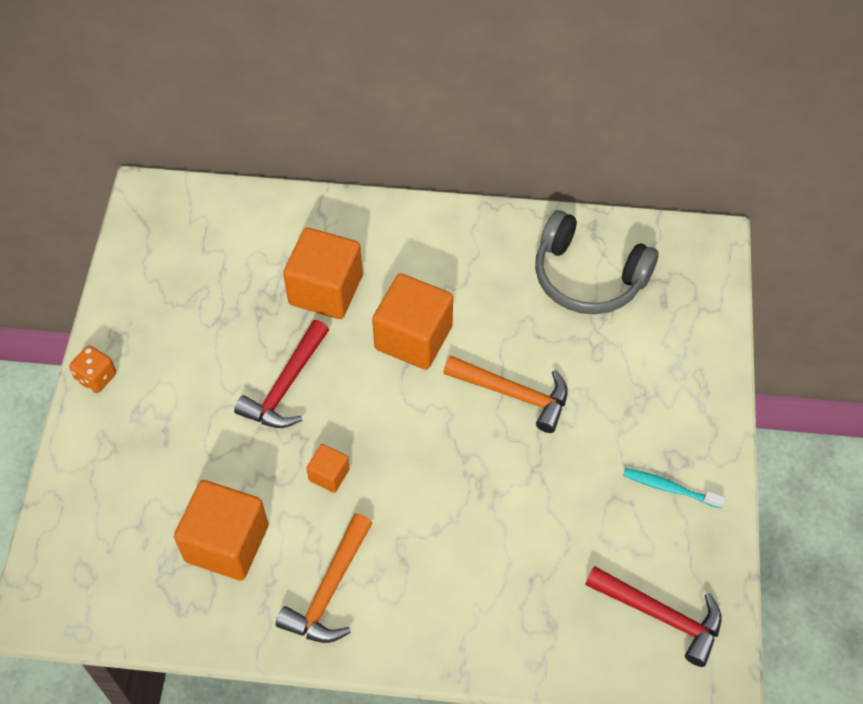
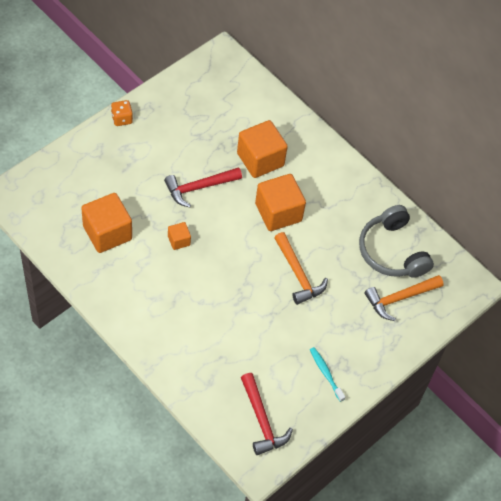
camera: 35 degrees right, 0 degrees up
(329, 590) = (130, 287): orange hammer -> orange hammer (399, 298)

